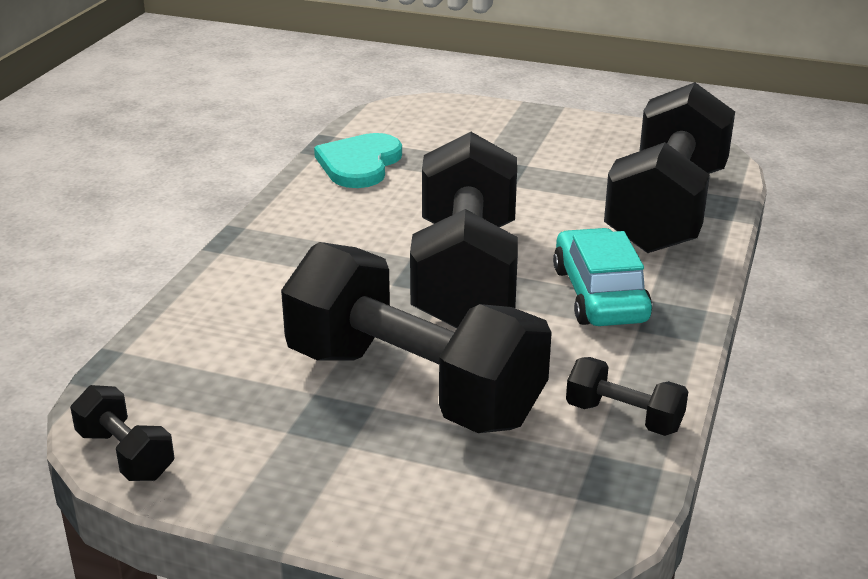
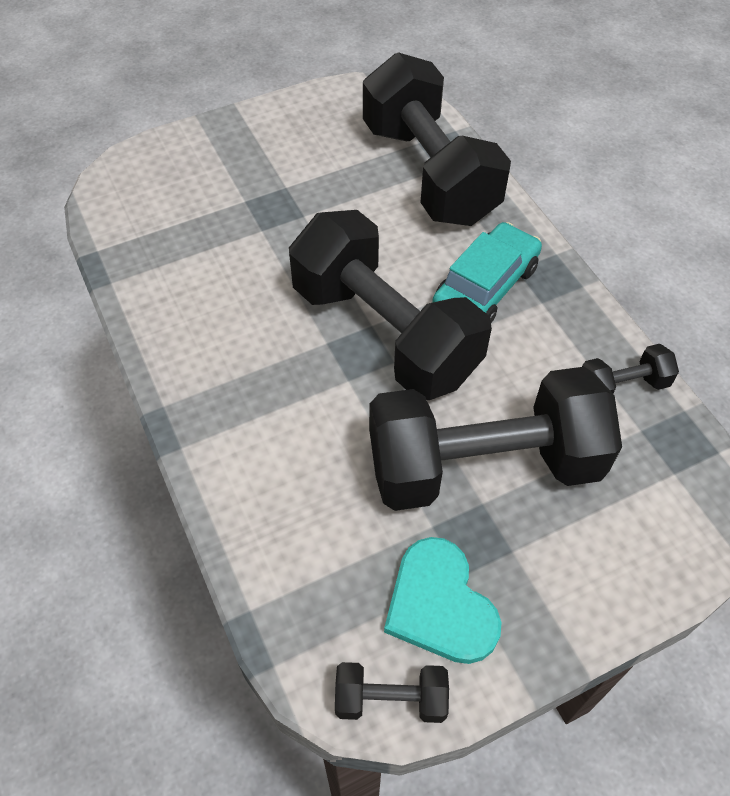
camera: 45 degrees left, 25 degrees up
(359, 164) = (161, 270): turquoise heart -> turquoise heart (440, 604)
(600, 294) = (485, 287): turquoise car -> turquoise car turned 90 degrees clockwise

